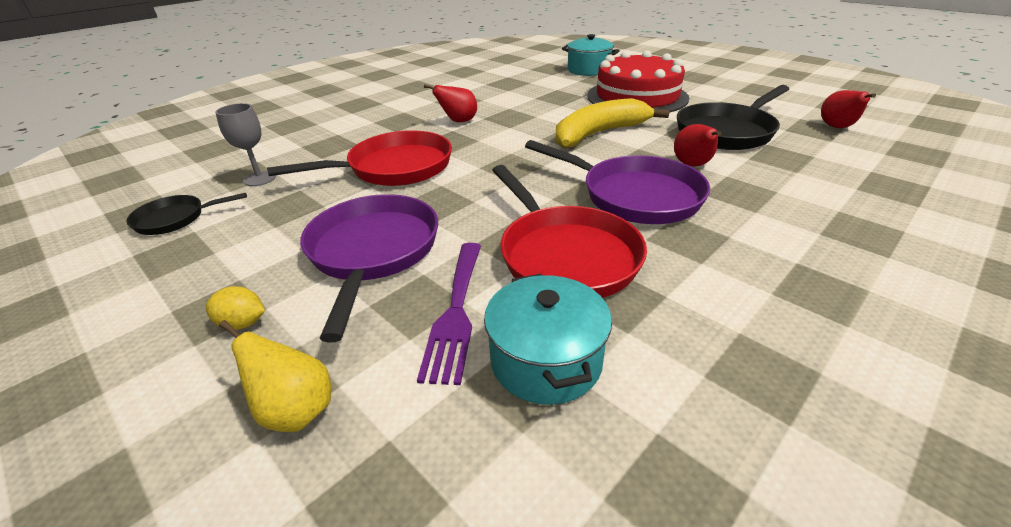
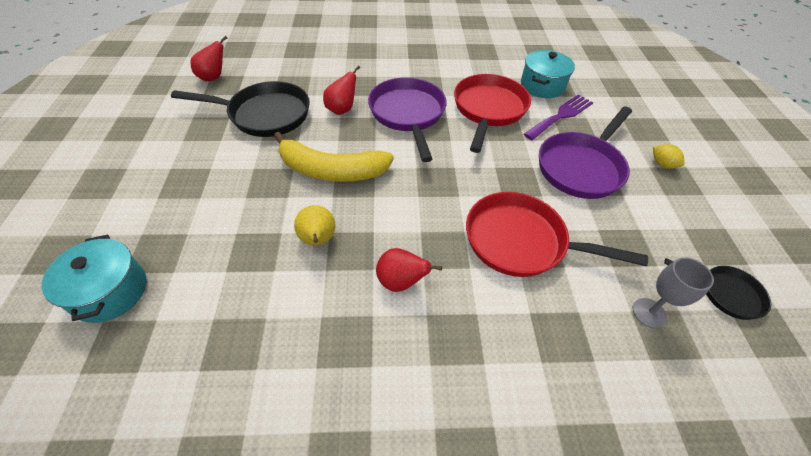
camera: 140 degrees left, 15 degrees up
(296, 410) = (640, 118): yellow pear -> yellow pear (318, 240)
(637, 97) = (209, 193): red cake -> none

